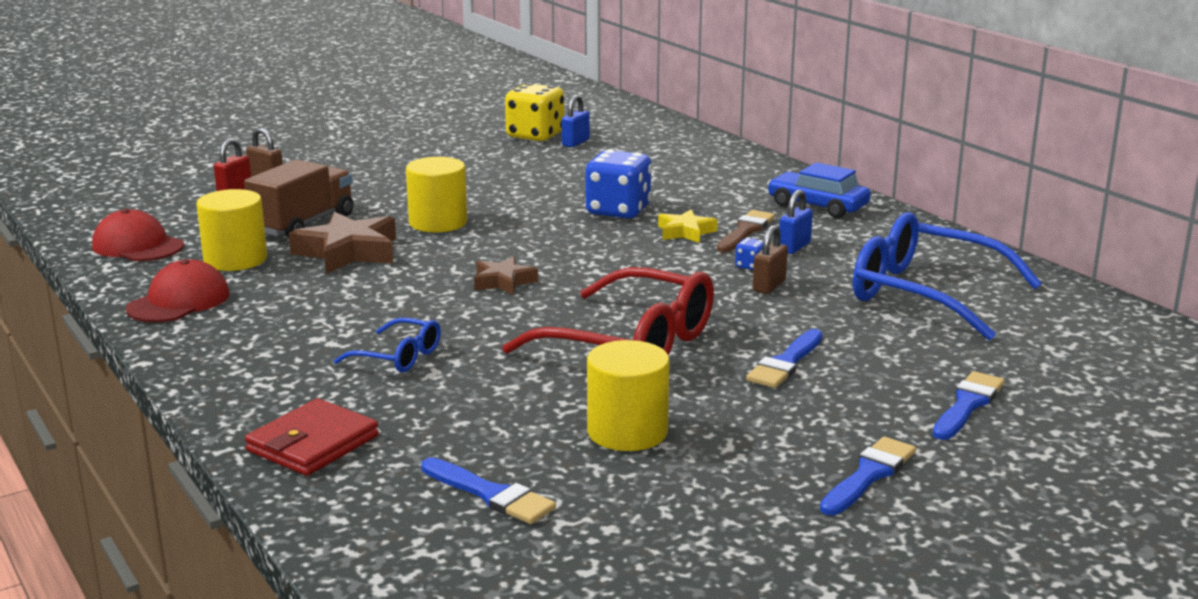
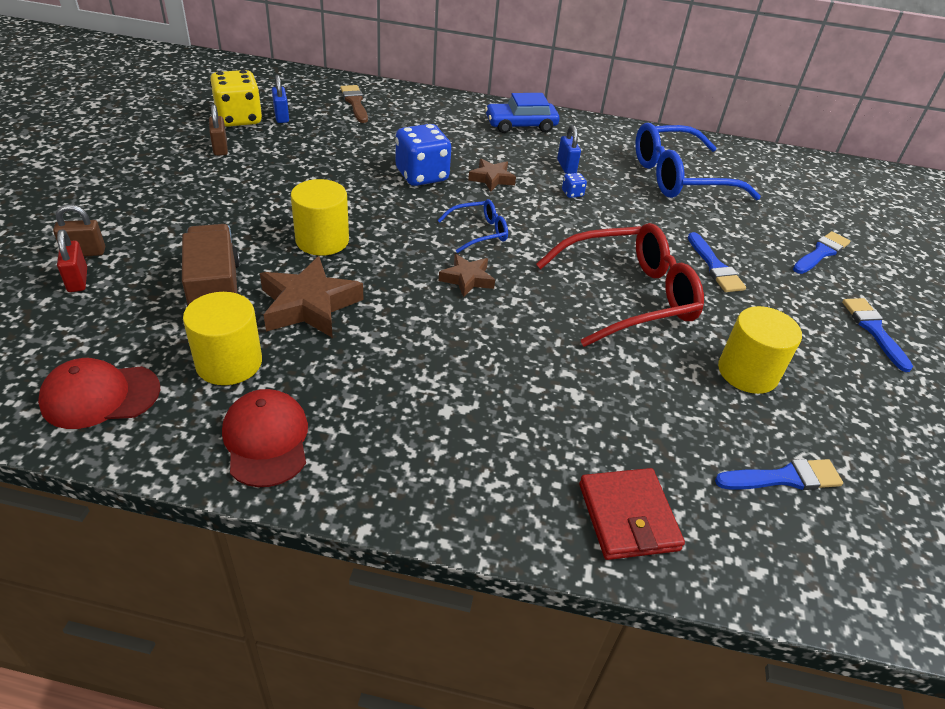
camera: 50 degrees left, 20 degrees up
(399, 357) = (531, 393): blue glasses -> blue glasses (479, 232)
(685, 232) = (491, 179): yellow star -> brown star
(745, 231) = (521, 163): brown brush -> brown brush (355, 102)
(769, 286) = (608, 206): brown padlock -> brown padlock (220, 148)
(967, 404) = (821, 253): blue brush -> blue brush turned 60 degrees clockwise

